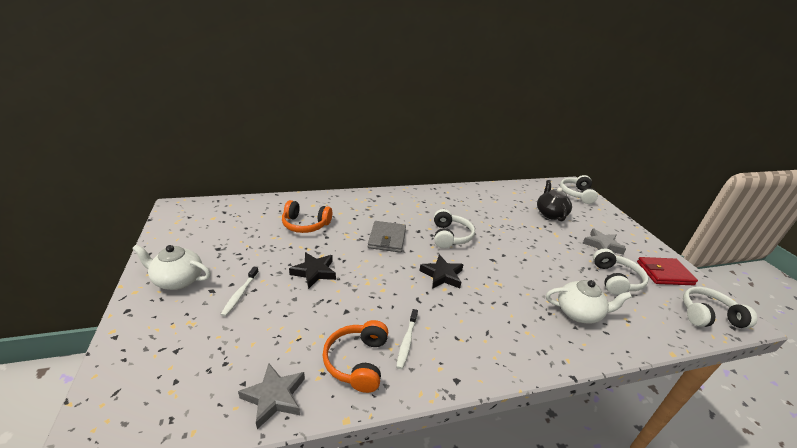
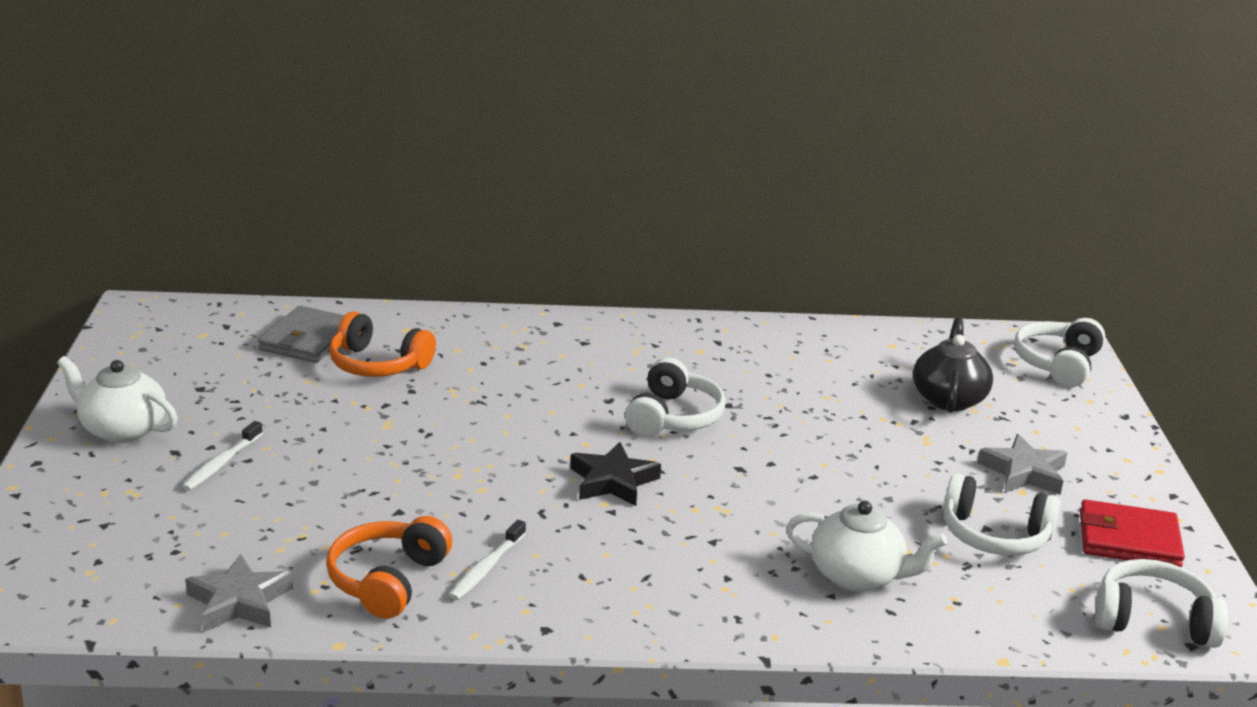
camera: 15 degrees right, 5 degrees down
(314, 272) = (364, 446): black star -> none
(387, 238) = (533, 407): grey wallet -> grey wallet (307, 339)
(615, 279) = (995, 535): white headphones -> white headphones turned 90 degrees clockwise

